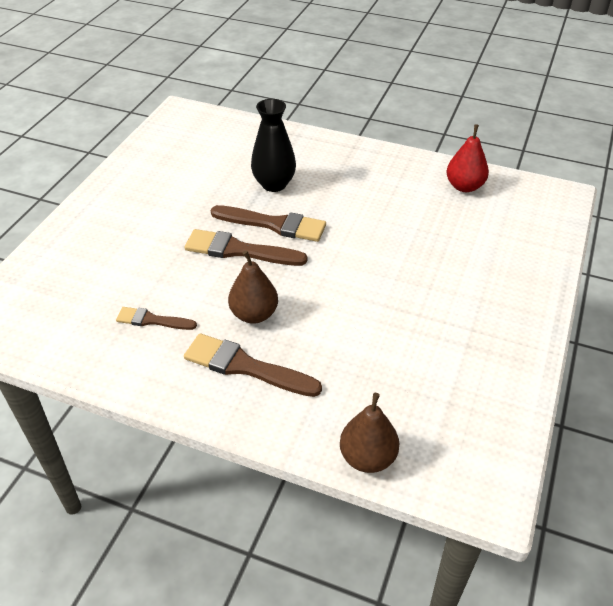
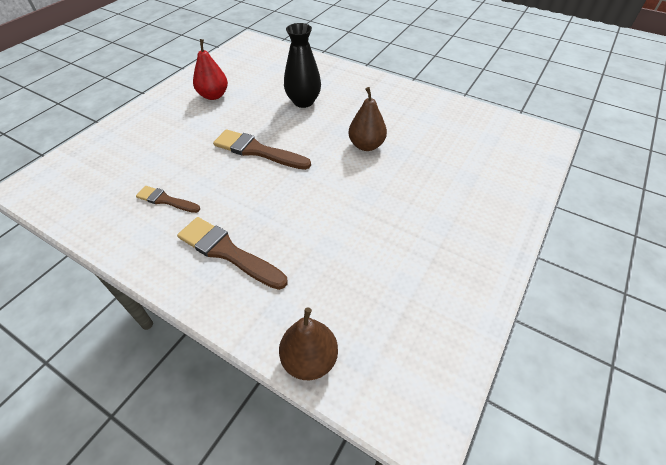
camera: 10 degrees right, 5 degrees up
(254, 314) = (251, 206): brown pear -> brown pear (366, 145)
(274, 224) = (293, 133): brown brush -> none
(464, 186) = (462, 120): red pear -> red pear (213, 95)

